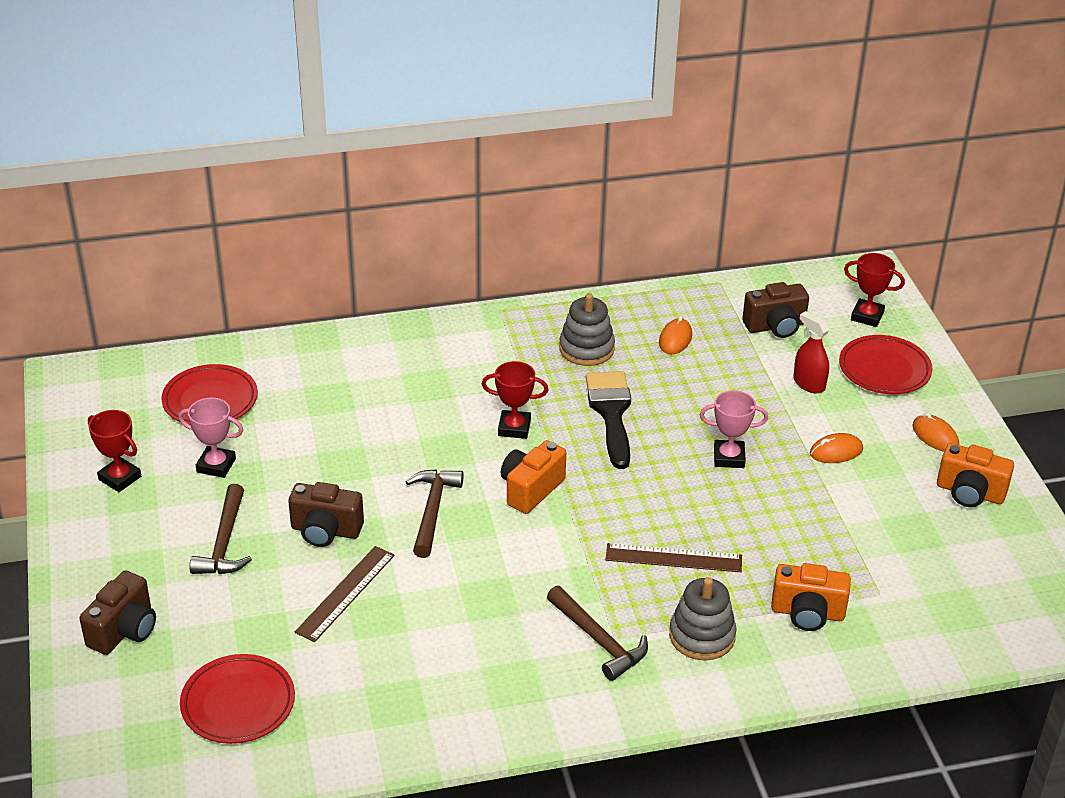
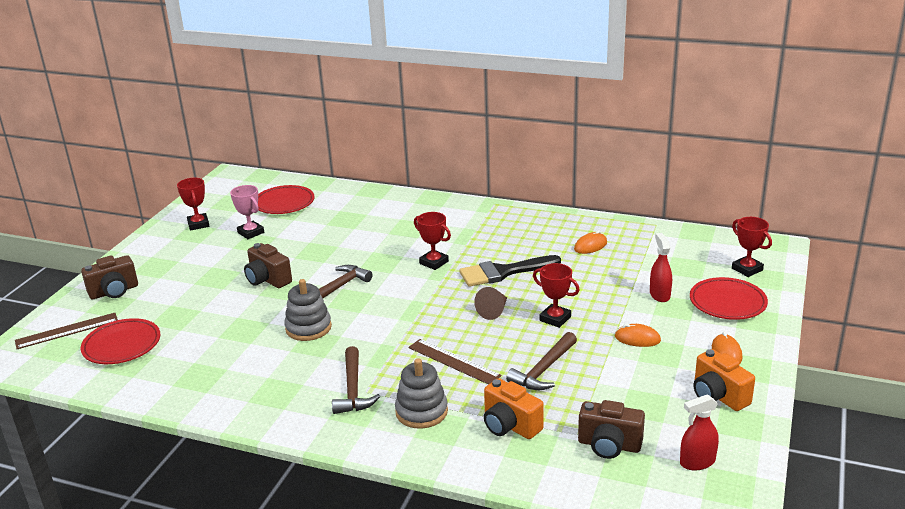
camera: 35 degrees right, 10 degrees down
(225, 542) = (211, 268): brown hammer -> brown hammer (544, 370)
(345, 593) = (241, 313): brown ruler -> brown ruler (67, 331)
(531, 489) = (406, 296): orange camera -> none
(586, 349) = (526, 236): grey stacking toy -> grey stacking toy (308, 328)
(611, 413) = (503, 272): black brush -> black brush turned 135 degrees counterclockwise
(652, 472) = (494, 311): none -> brown cone
(729, 457) = (555, 319): pink trophy -> red trophy
(775, 326) = (670, 257): brown camera -> brown camera (609, 445)
(1012, 578) = (697, 462): none -> red spray bottle

